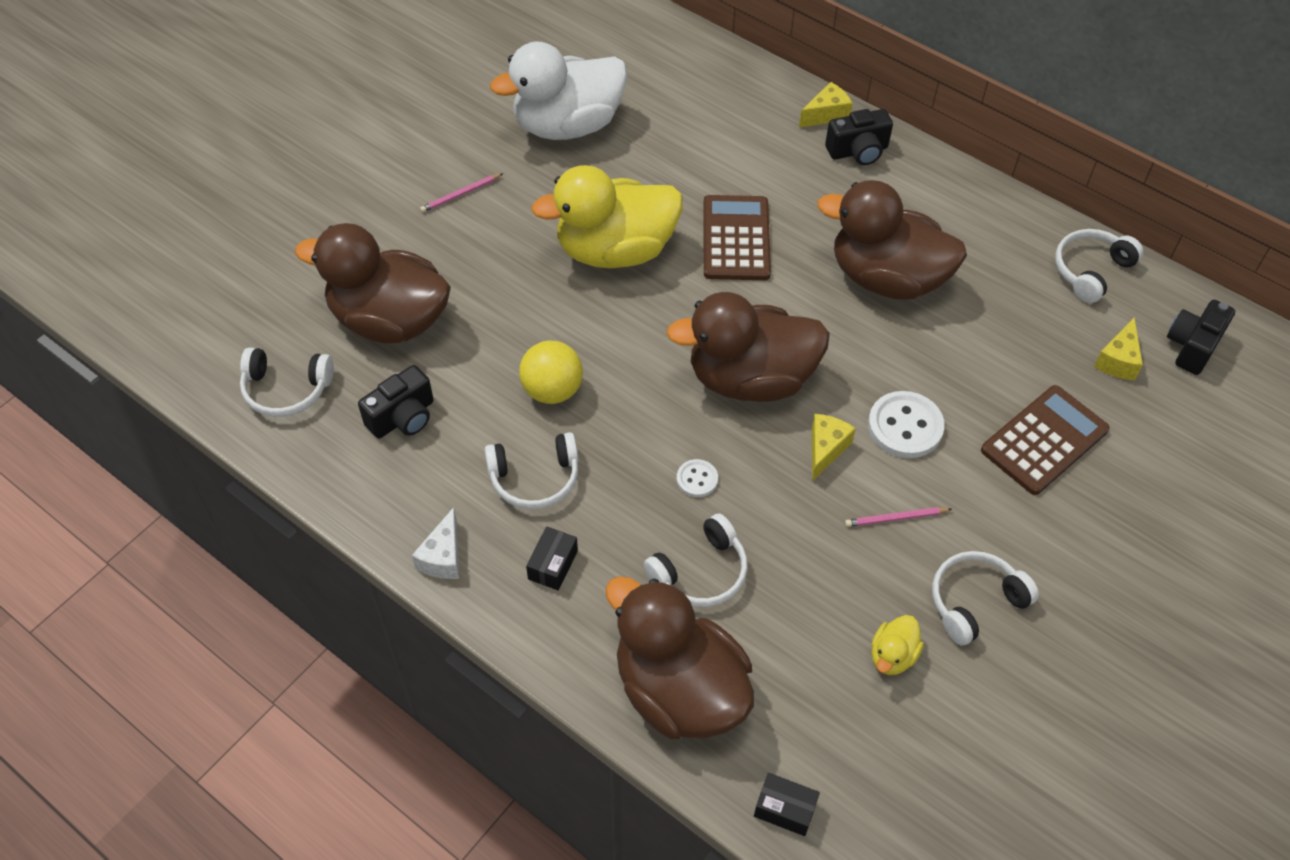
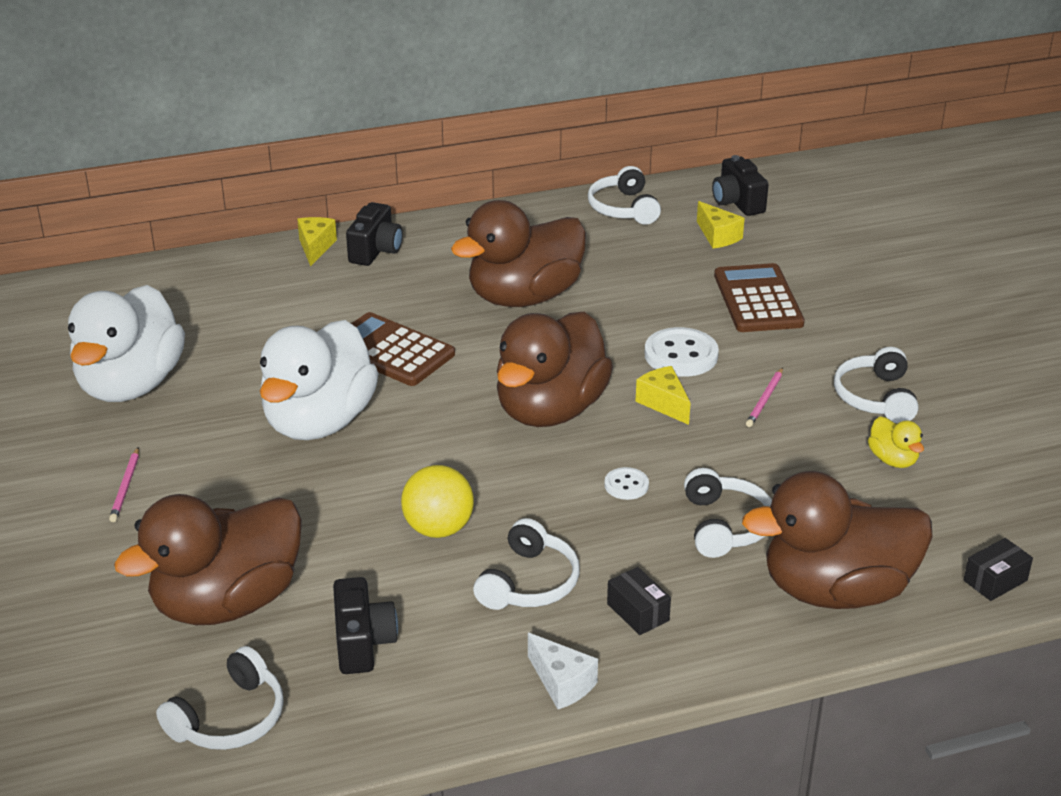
camera: 55 degrees left, 20 degrees down
(615, 250) = (319, 422): yellow duck -> white duck

